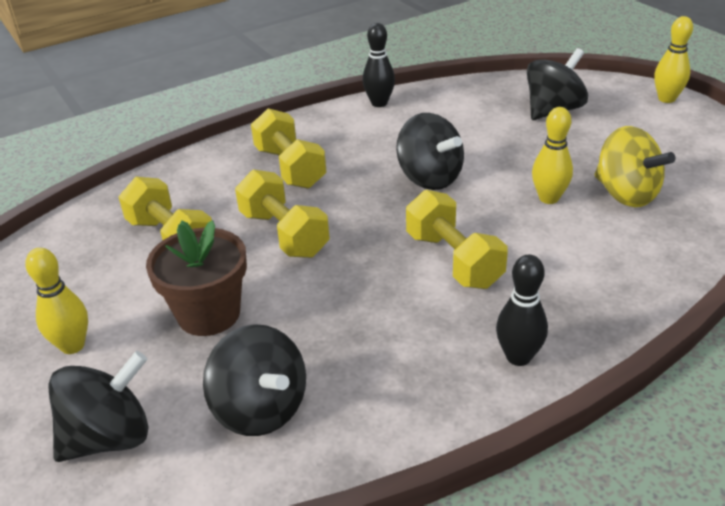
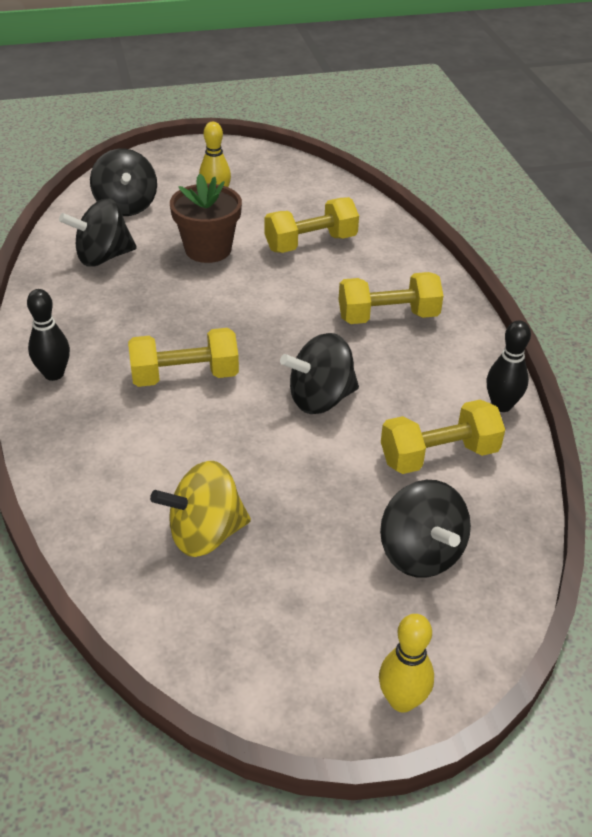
camera: 105 degrees right, 5 degrees up
(284, 234) = (282, 296): yellow dumbbell -> yellow dumbbell (438, 455)
(549, 198) = (235, 470): yellow bowling pin -> none

